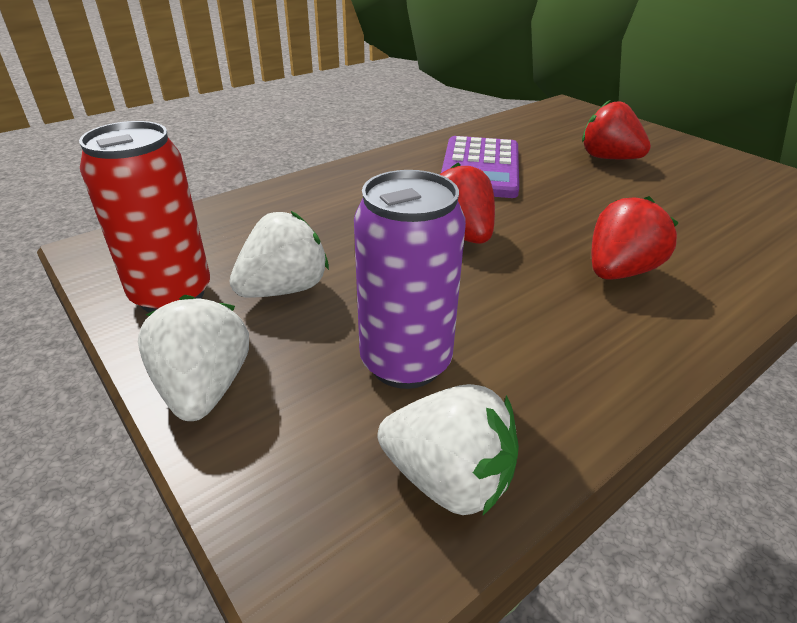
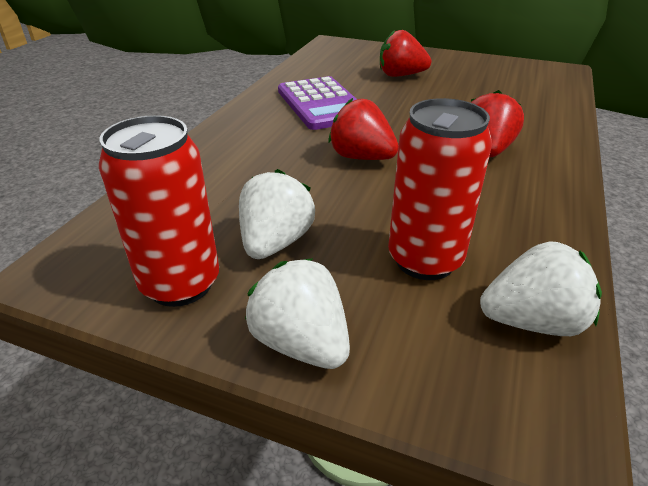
camera: 30 degrees left, 0 degrees up
(405, 362) = (425, 260): purple can -> red can

